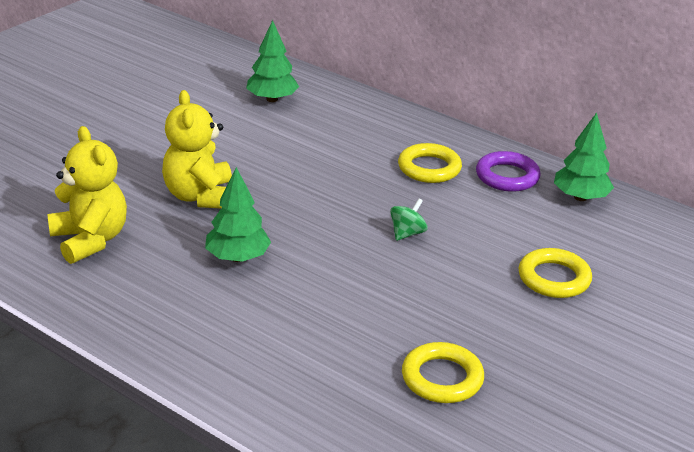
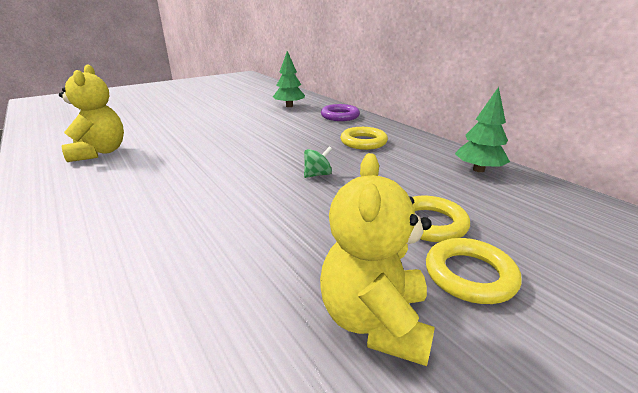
camera: 20 degrees right, 5 degrees down
(200, 196) = (195, 140): yellow teddy bear -> yellow teddy bear (375, 321)
(237, 257) = (177, 173): green tree -> none
(442, 378) = (249, 302): yellow ring -> yellow ring (469, 275)
(507, 176) = (421, 152): purple ring -> purple ring (340, 116)

